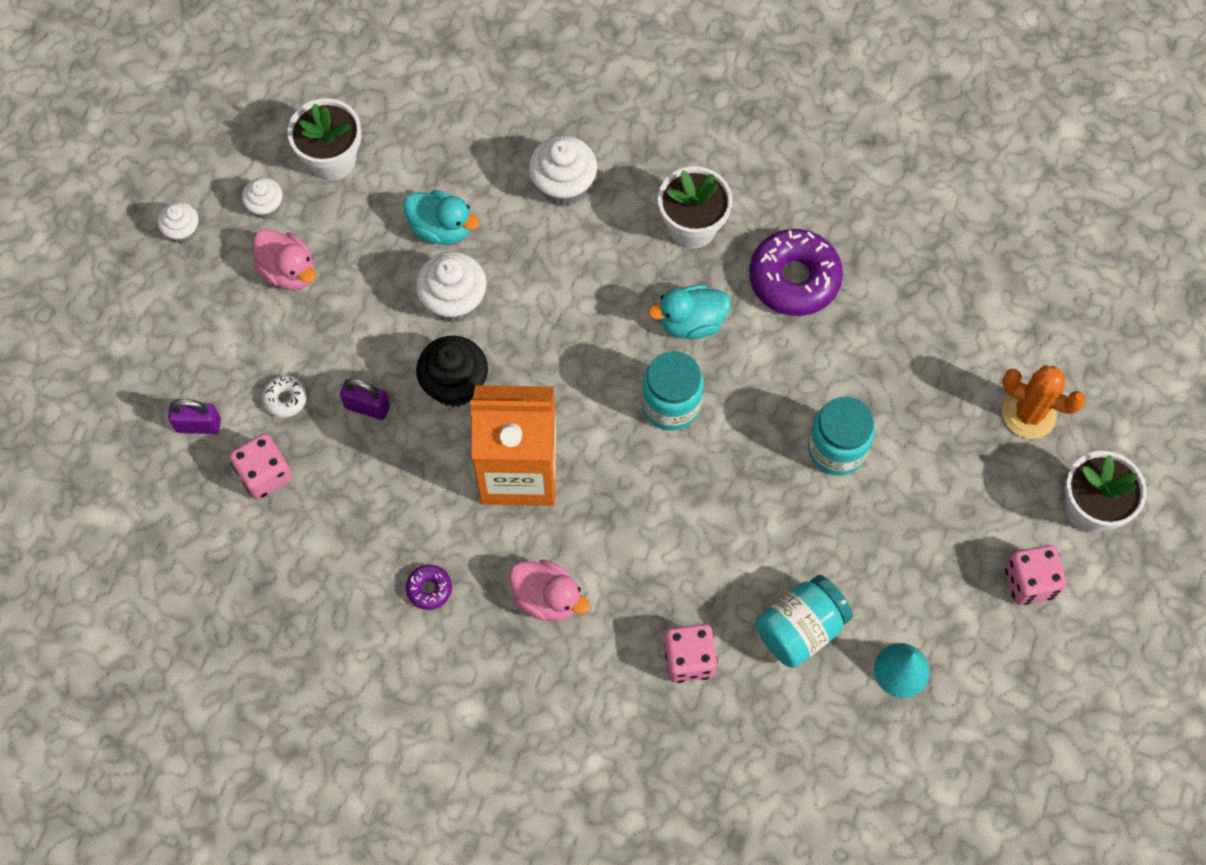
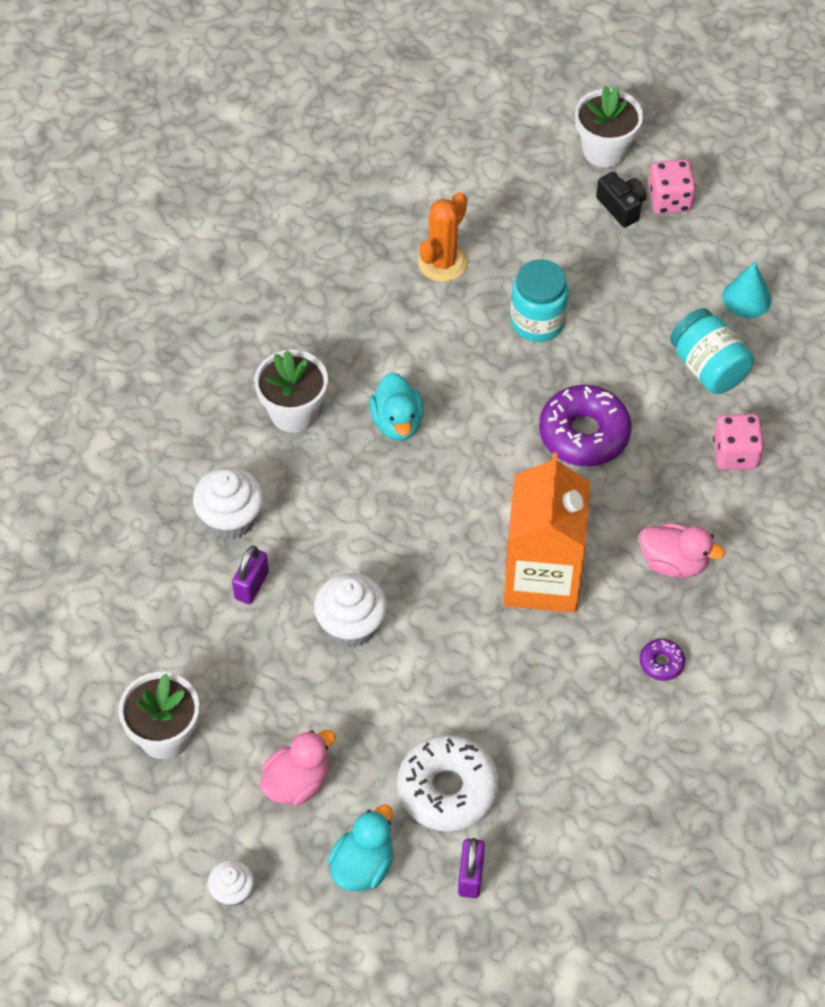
camera: 85 degrees left, 10 degrees down
(265, 474) = (531, 811): pink dice -> none
(266, 207) = (214, 804): white cupcake -> none
(285, 399) = (447, 789): white donut -> white donut, size x2.16
(367, 407) = (463, 711): purple padlock -> purple padlock (251, 585)
(441, 228) = (265, 633): turquoise duck -> turquoise duck (363, 865)
(455, 385) = (445, 629): black cupcake -> none
(547, 598) = (674, 562): pink duck -> pink duck turned 75 degrees clockwise
(671, 404) = (482, 446): turquoise jar -> none
(794, 279) = (360, 335): purple donut -> purple donut (584, 434)
(1010, 529) = (621, 207): none -> black camera
(1029, 414) = (514, 179): orange cactus -> orange cactus (442, 262)

